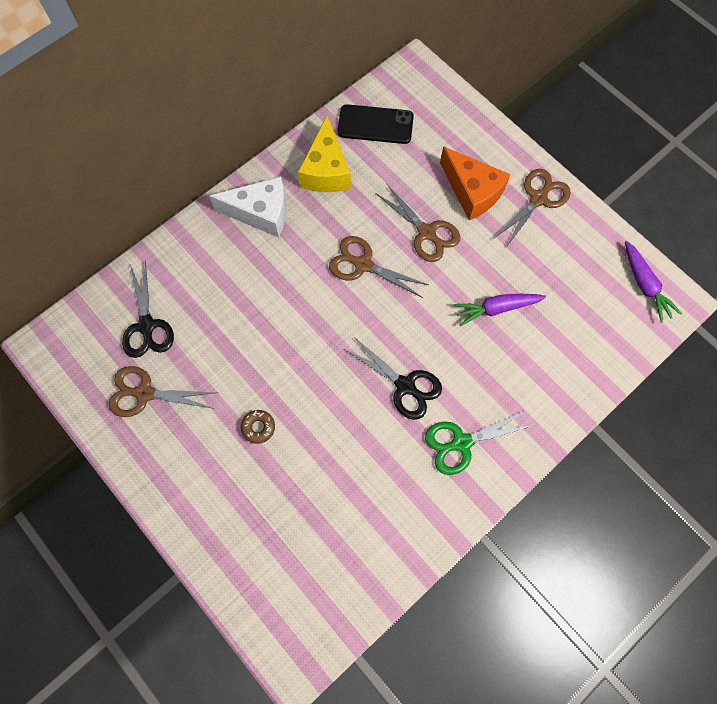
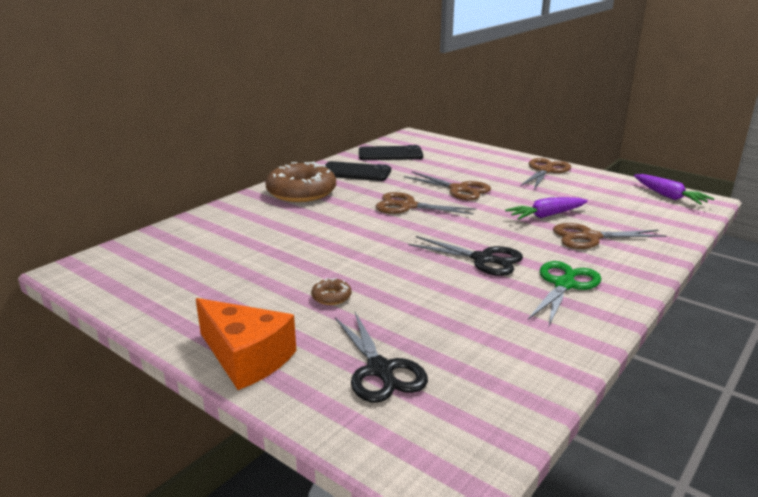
camera: 10 degrees left, 45 degrees down
(145, 393) = (192, 288): brown scissors -> brown scissors (590, 237)
(147, 326) = (192, 251): black scissors -> black scissors (380, 370)
(261, 213) = (301, 192): white cheese -> brown donut
(326, 170) = (355, 172): yellow cheese -> black phone
(461, 442) = (564, 285): green scissors -> green scissors turned 150 degrees clockwise
(472, 192) = (488, 172): orange cheese -> orange cheese (246, 358)

